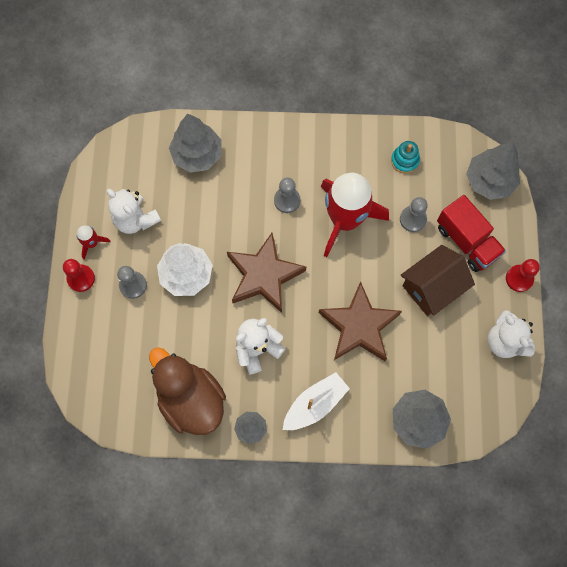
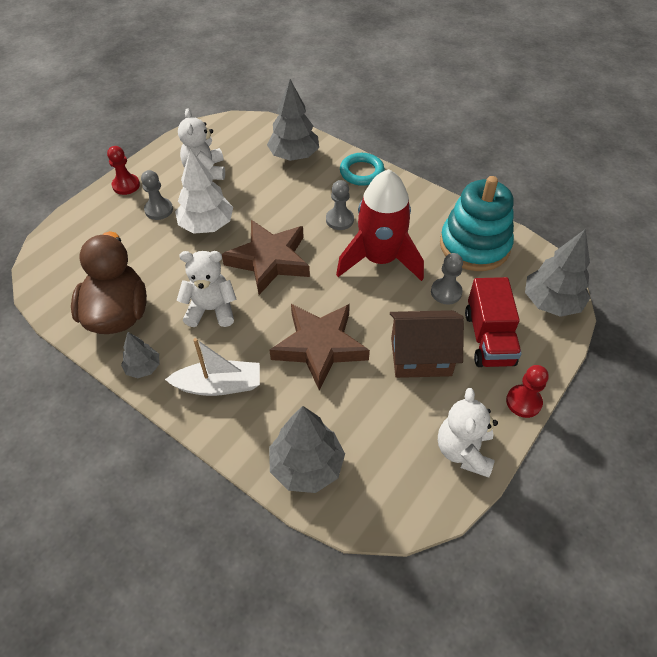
camera: 35 degrees right, 20 degrees down
(92, 243) = (158, 169): red rocket -> none
(267, 138) = (361, 172): none -> turquoise ring
(405, 160) = (474, 245): turquoise stacking toy -> turquoise stacking toy, size x2.24

